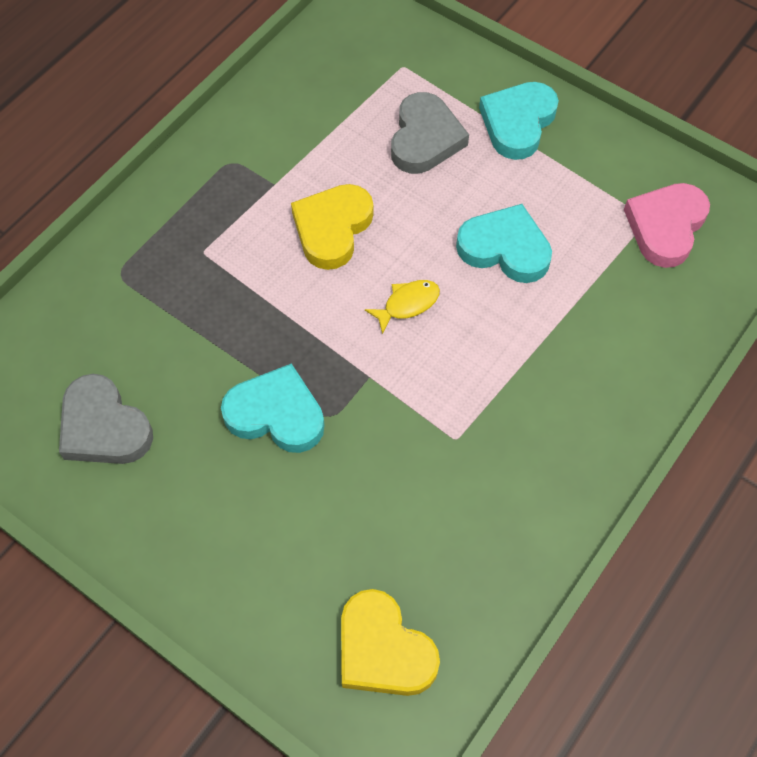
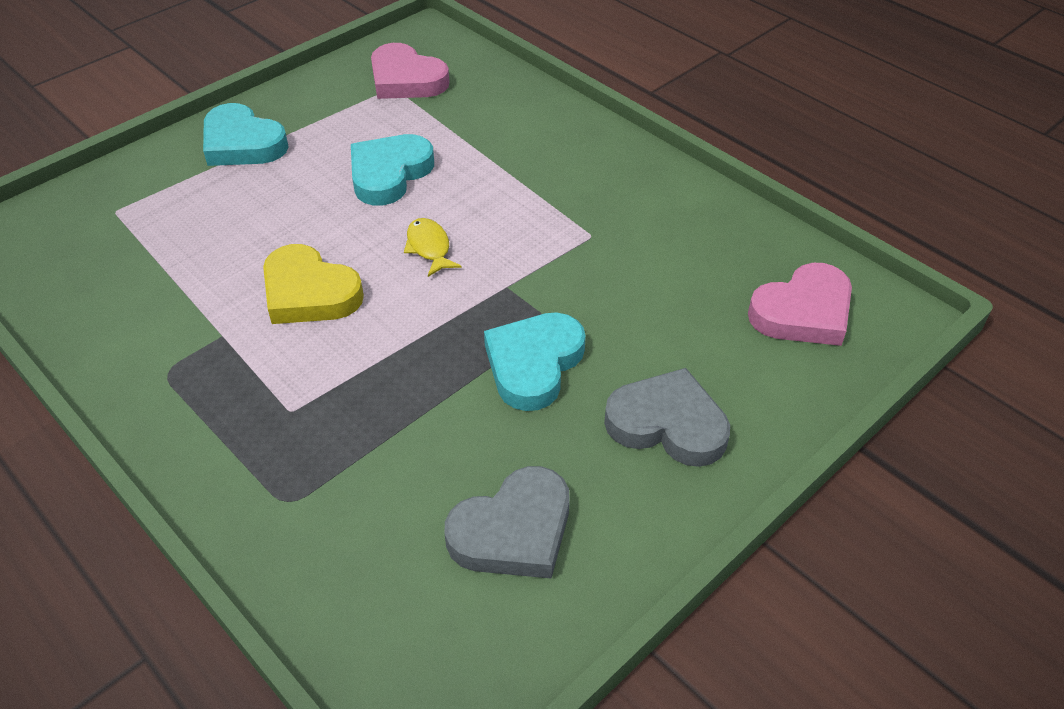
camera: 80 degrees left, 15 degrees down
(383, 649) = (803, 312): yellow heart -> pink heart
(425, 138) = (225, 208): grey heart -> grey heart (667, 424)

